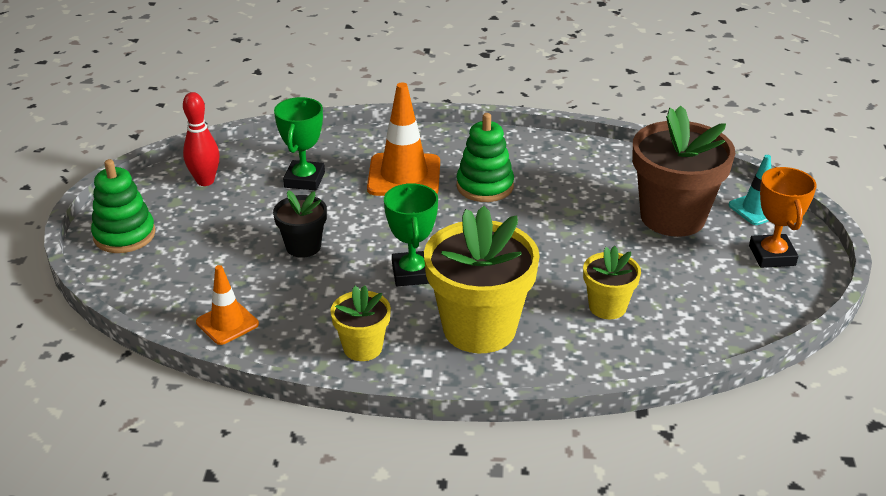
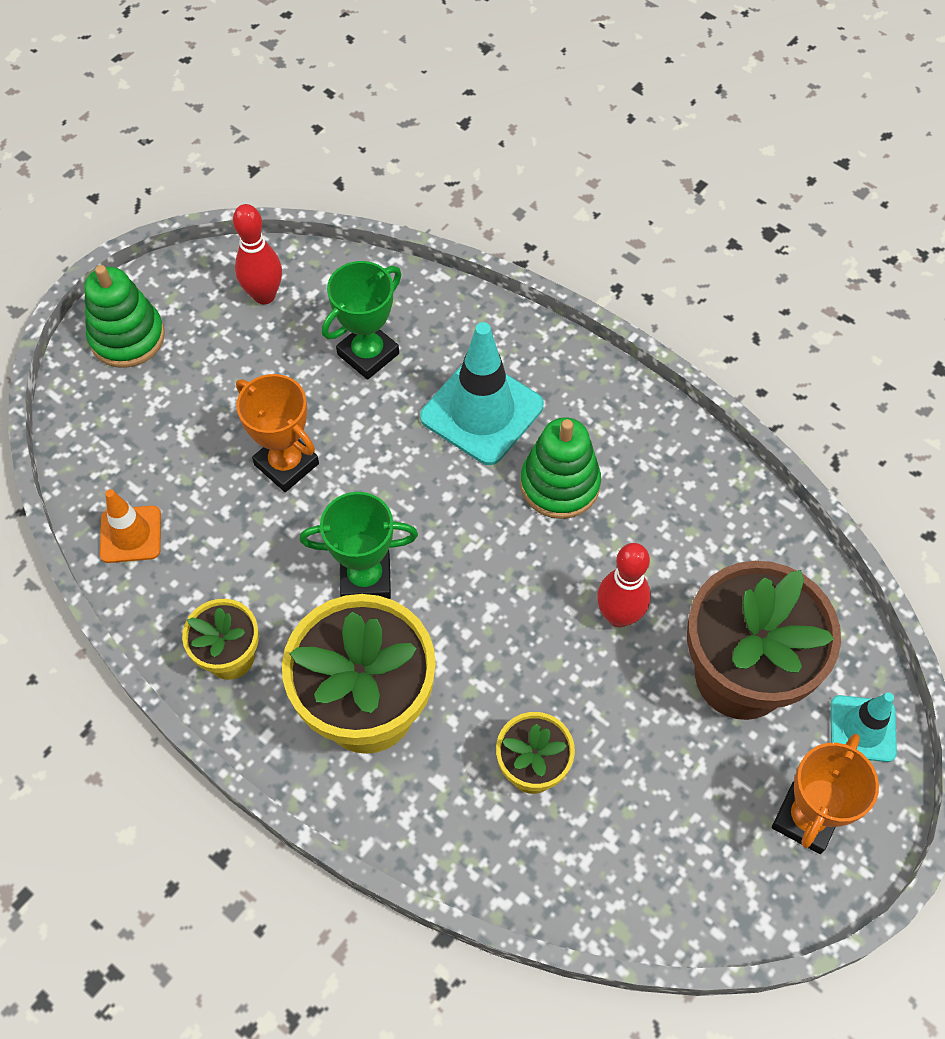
camera: 35 degrees right, 25 degrees up
(303, 247) = (286, 464): black flower pot -> orange trophy
(404, 176) = (482, 411): orange traffic cone -> turquoise traffic cone
(412, 273) = (365, 578): green trophy -> green trophy turned 60 degrees clockwise
(580, 223) = (619, 616): none -> red bowling pin

